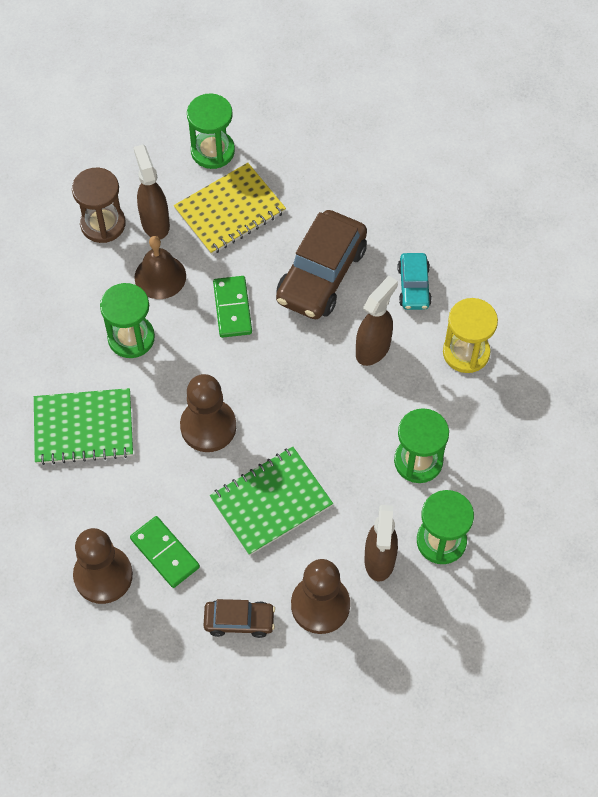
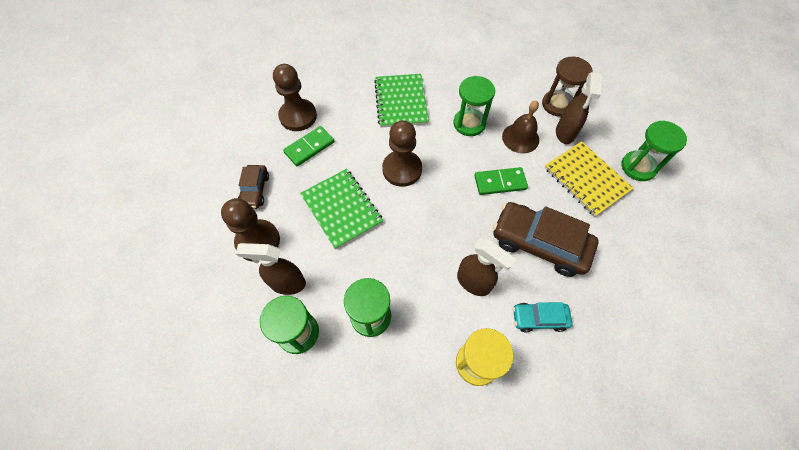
camera: 90 degrees right, 0 degrees up
(155, 223) = (565, 133): brown spray bottle -> brown spray bottle turned 120 degrees clockwise

